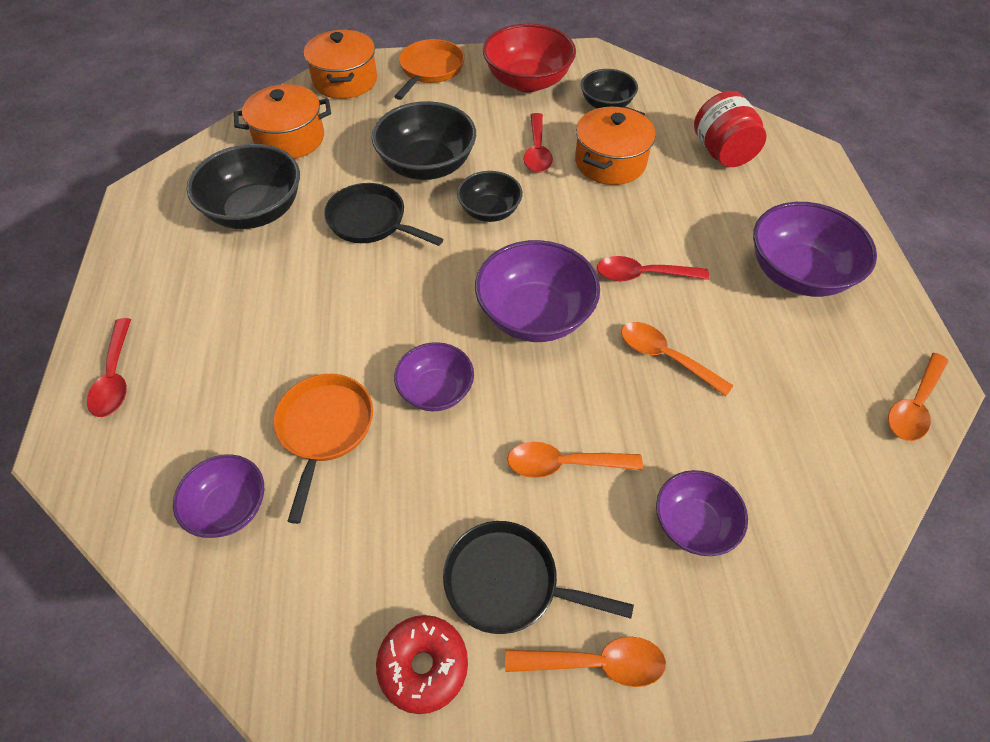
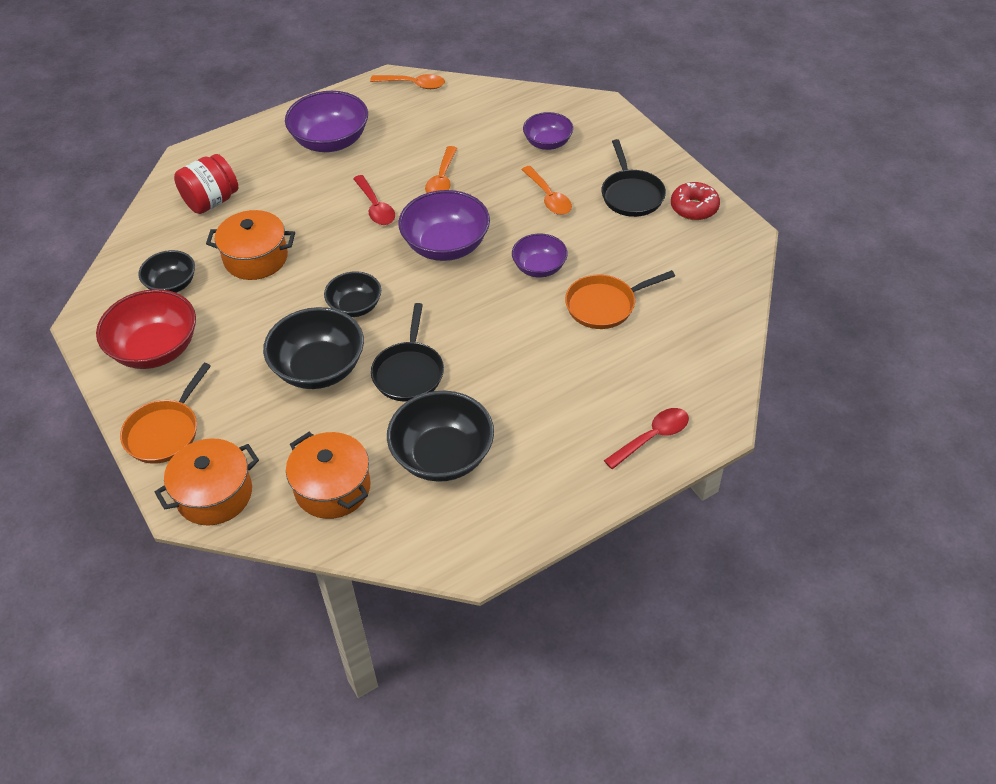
camera: 115 degrees left, 5 degrees down
(229, 507) = (684, 320): purple bowl -> none
(430, 70) = (165, 432): orange pan -> orange pan turned 60 degrees counterclockwise
(537, 151) = (263, 305): red spoon -> none
(596, 663) = (644, 155): orange spoon -> none

